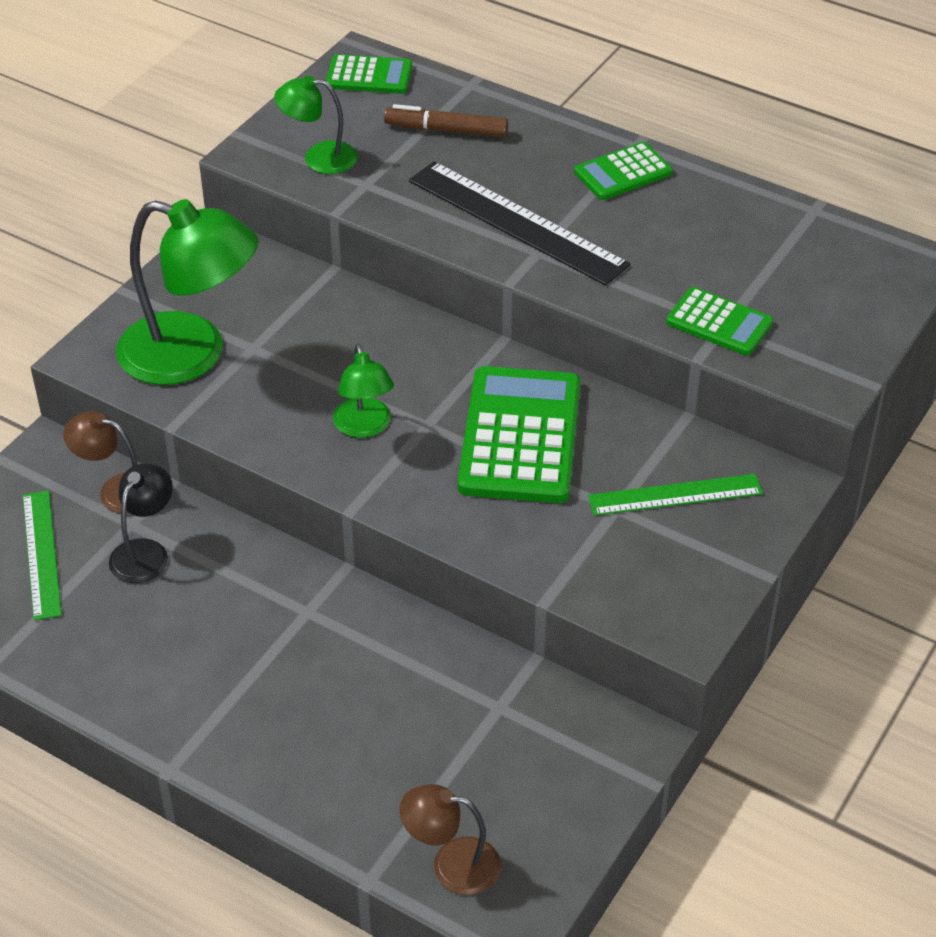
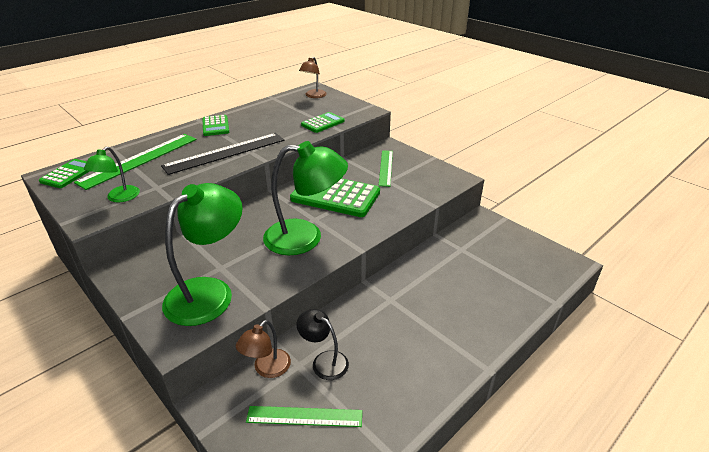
camera: 75 degrees left, 10 degrees down
(364, 427) = (305, 237): green lamp -> green lamp, size x1.91
(446, 130) = (140, 160): brown marker -> green ruler
(451, 864) = (546, 276): brown lamp -> brown lamp (313, 96)

